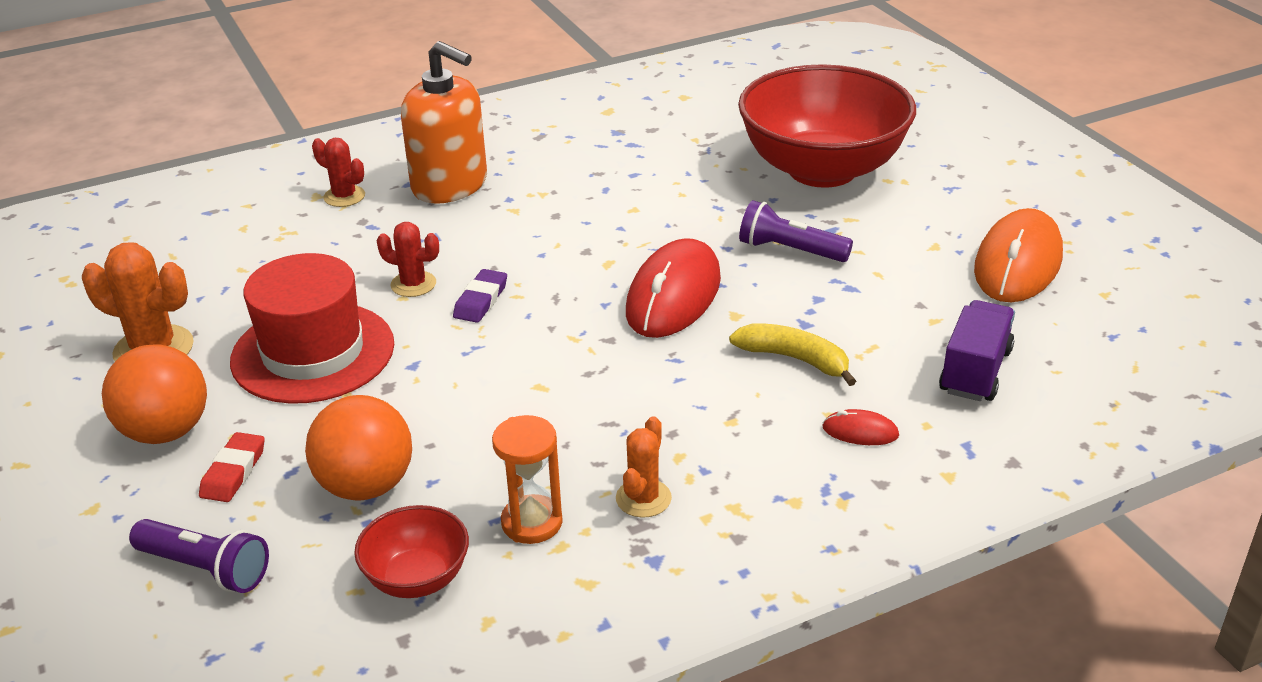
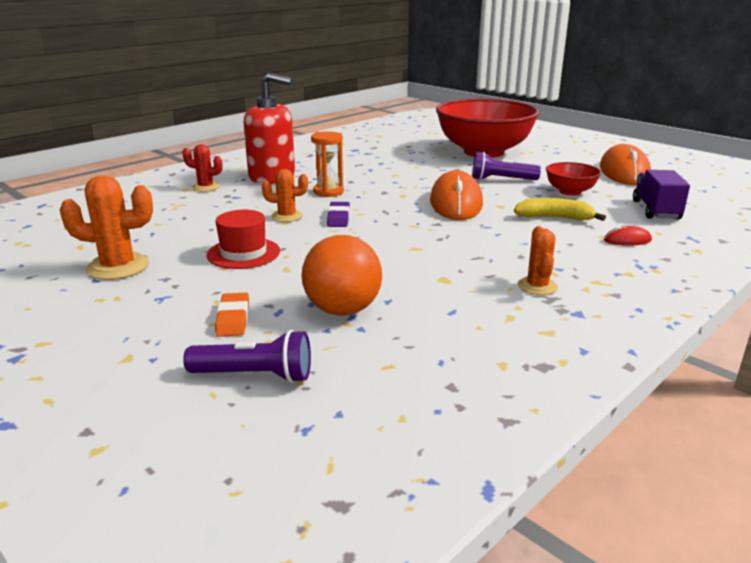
camera: 20 degrees left, 10 degrees down
(166, 431) = (160, 306): orange ball -> none
(233, 472) = (233, 318): red eraser -> orange eraser
(313, 352) = (243, 253): red hat -> red hat, size x0.62
(413, 284) = (287, 216): red cactus -> orange cactus
(417, 578) = (427, 351): red bowl -> red bowl (570, 192)
(450, 185) = (272, 176): orange soap dispenser -> red soap dispenser
(532, 522) = (478, 309): orange hourglass -> orange hourglass (328, 192)
(673, 295) = (456, 202): red mouse -> orange mouse

